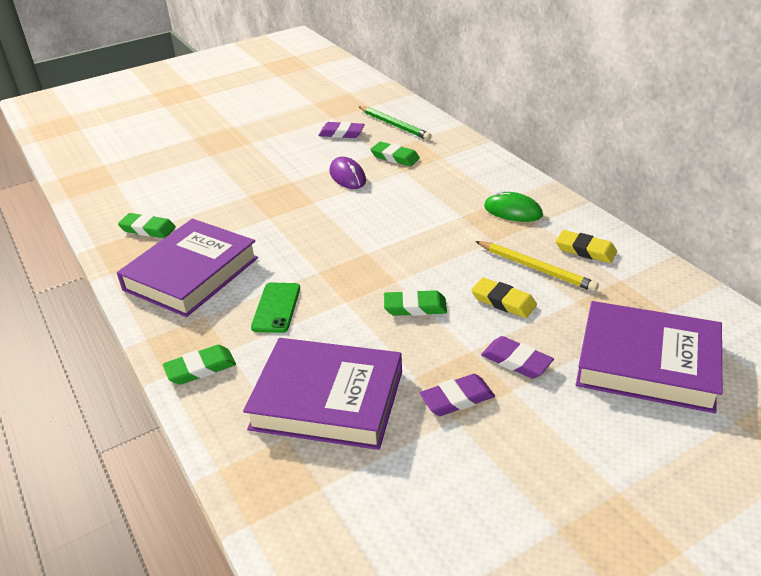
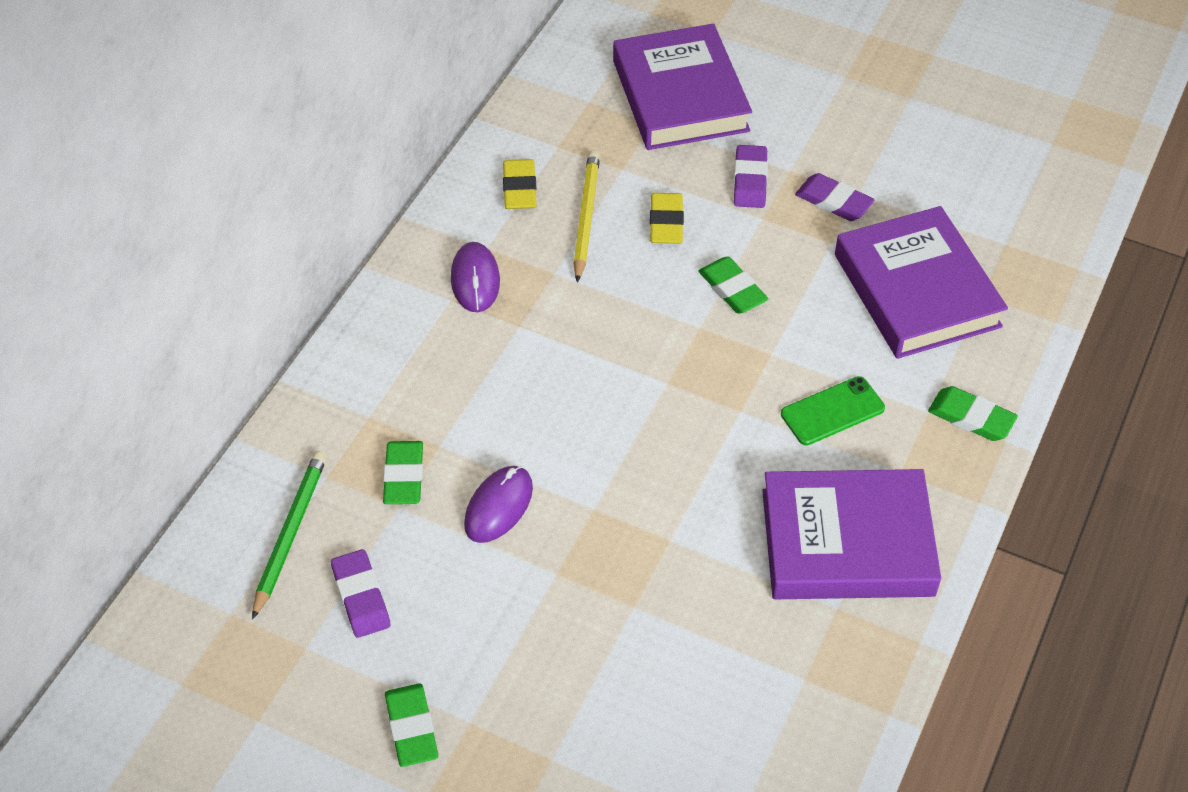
camera: 125 degrees left, 15 degrees up
(148, 229) = (804, 677): green eraser -> green eraser (411, 728)
(513, 211) = (475, 280): green mouse -> purple mouse

